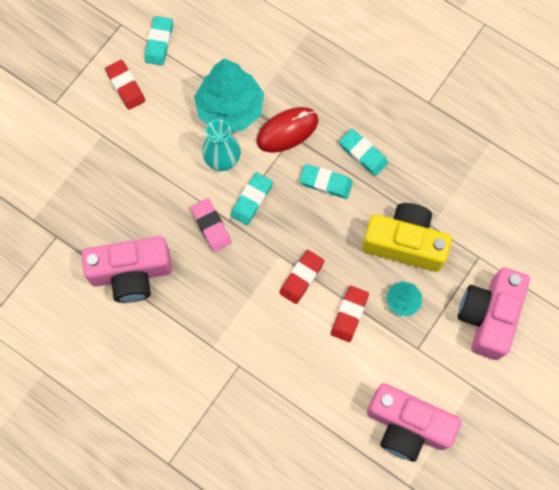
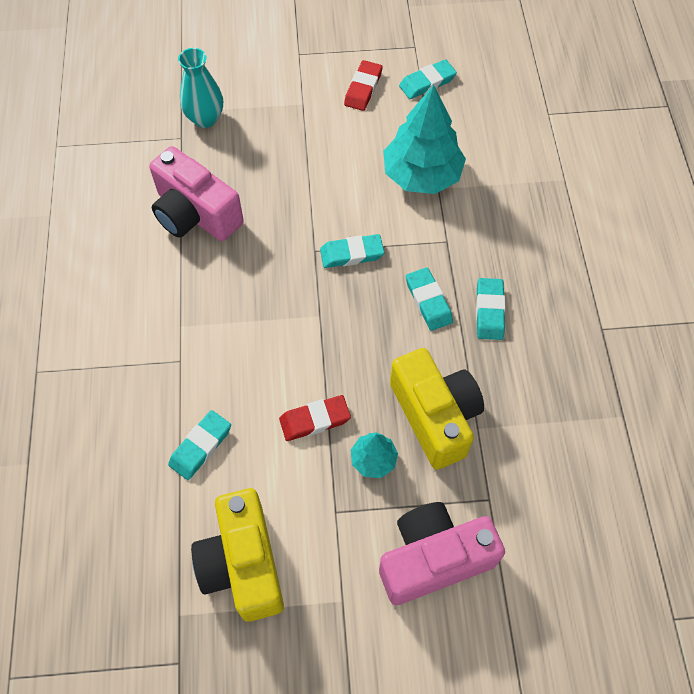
camera: 50 degrees right, 10 degrees down
(211, 226) = (296, 241): pink eraser -> none
(222, 160) = (367, 204): turquoise vase -> turquoise vase (205, 118)
(287, 131) = (447, 233): red mouse -> none
(301, 278) = (314, 350): red eraser -> none
(310, 396) = (200, 446): none -> turquoise eraser
(407, 426) = (243, 564): pink camera -> yellow camera

